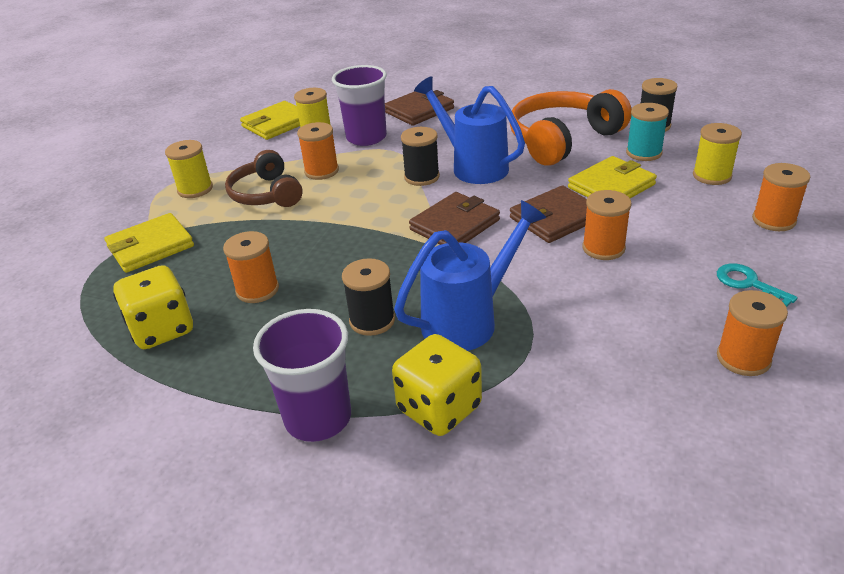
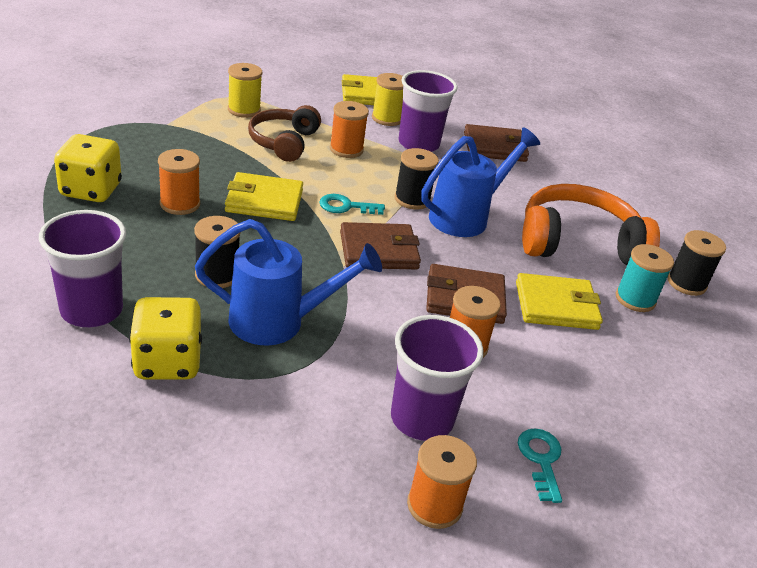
camera: 30 degrees right, 0 degrees up
(150, 246) = (161, 132): yellow wallet -> yellow wallet (264, 201)
(385, 210) = (346, 206): none -> turquoise key
(473, 166) = (465, 217): blue watering can -> blue watering can turned 60 degrees clockwise
(652, 312) = (422, 418): none -> purple cup
(712, 176) = (667, 358): yellow spool -> none
(773, 220) = (660, 432): orange spool -> none

